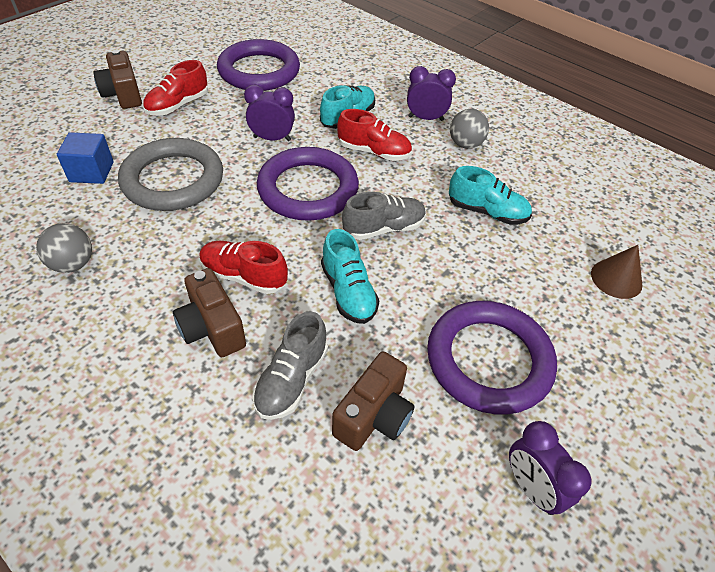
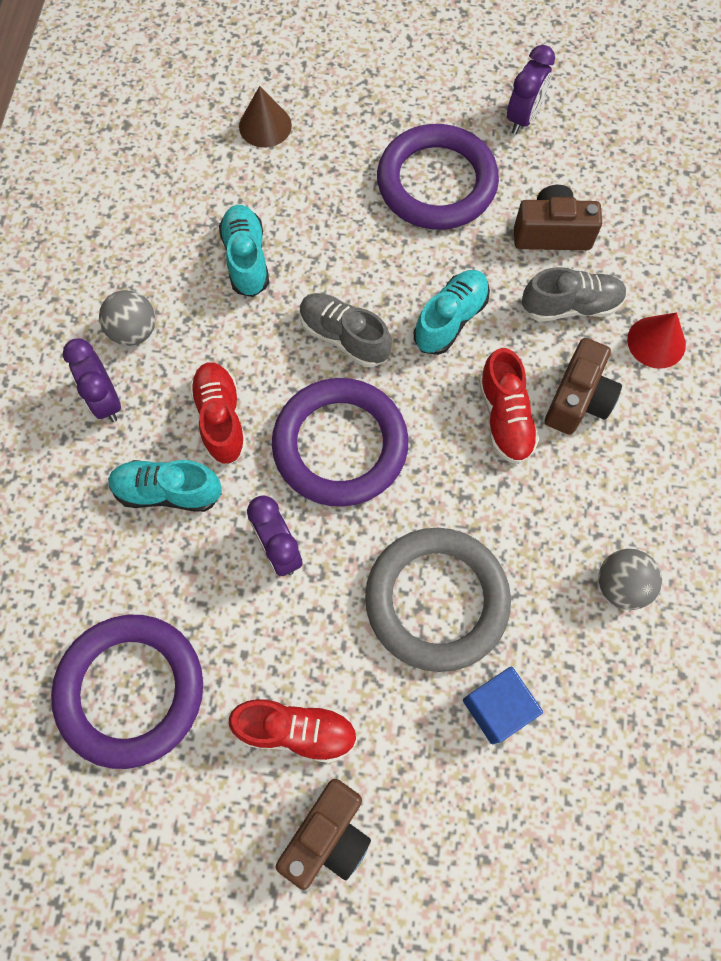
camera: 120 degrees left, 20 degrees up
(201, 422) = (656, 342): none -> red cone

